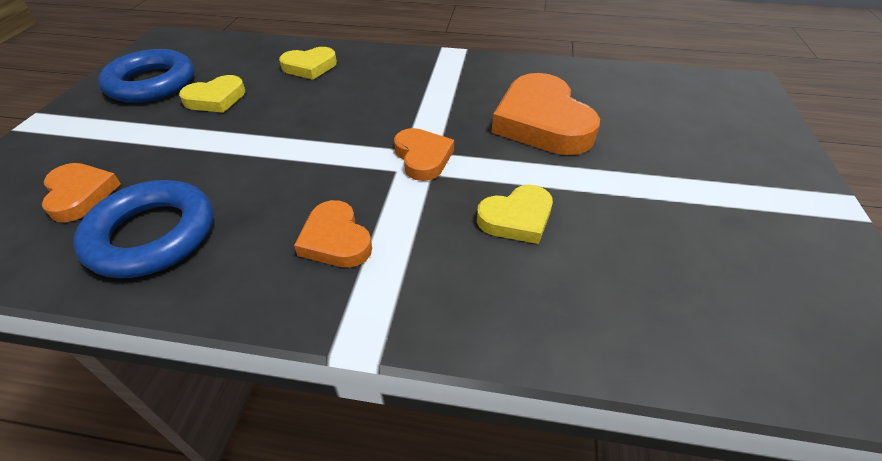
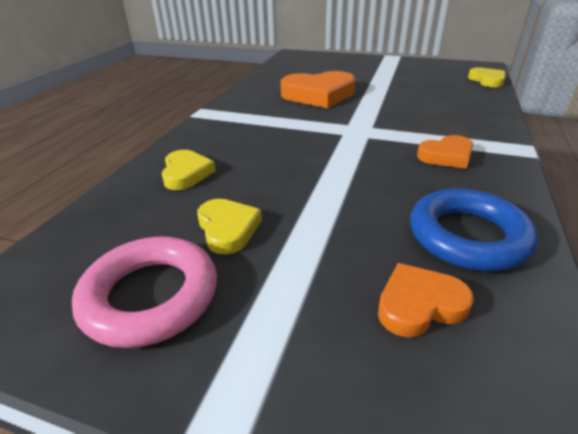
camera: 80 degrees left, 10 degrees down
(152, 83) = (150, 296): blue ring -> pink ring
(423, 157) = (354, 128): orange heart -> none
(516, 218) = (413, 108): yellow heart -> yellow heart (487, 80)

